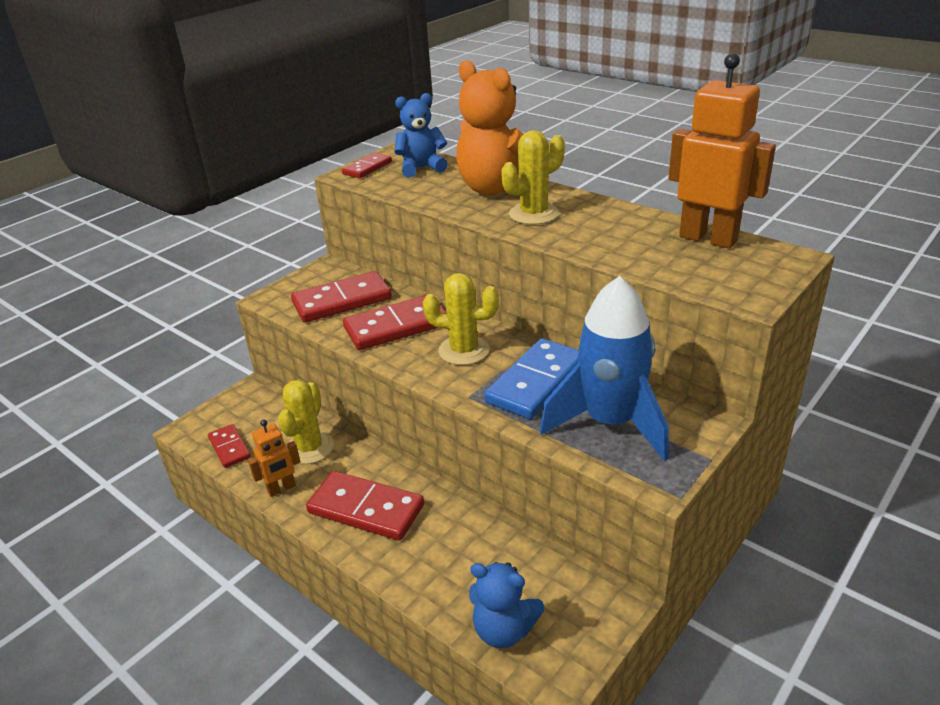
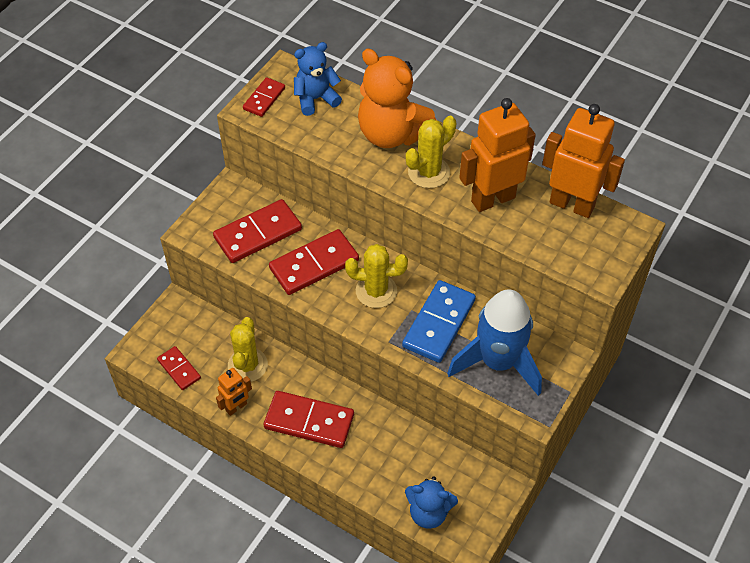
camera: 10 degrees left, 20 degrees up
(608, 233) = (492, 199): none -> orange robot

